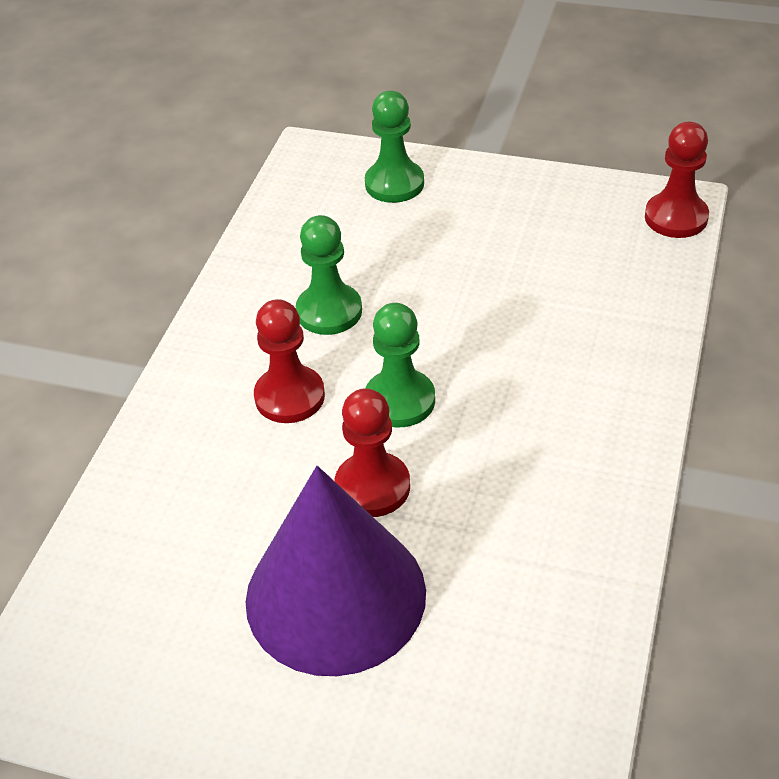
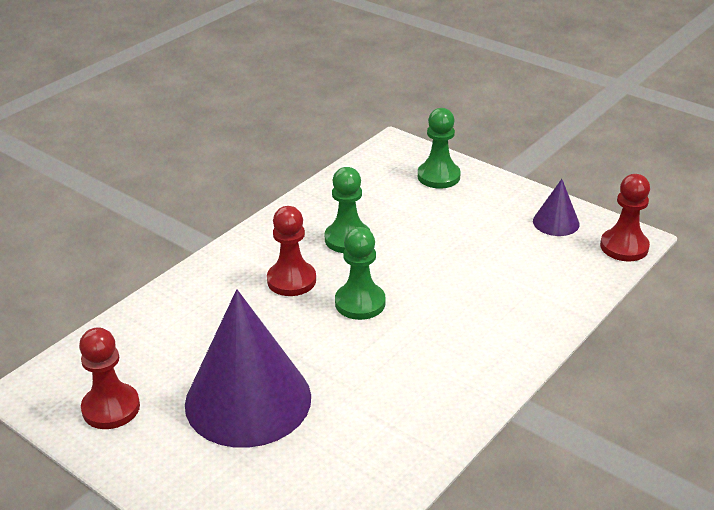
camera: 20 degrees right, 10 degrees down
(372, 487) = (310, 347): red pawn -> red pawn (111, 408)
(577, 207) = (556, 222): none -> purple cone

